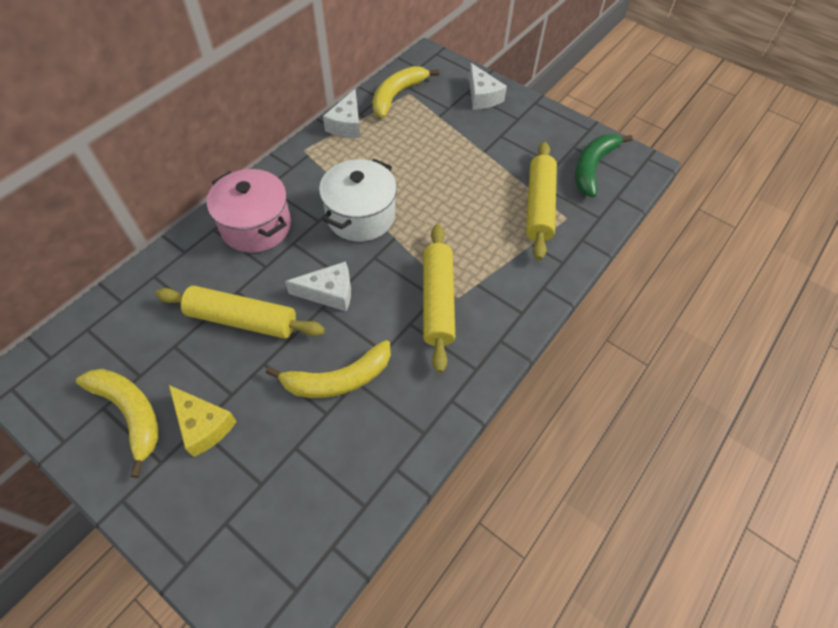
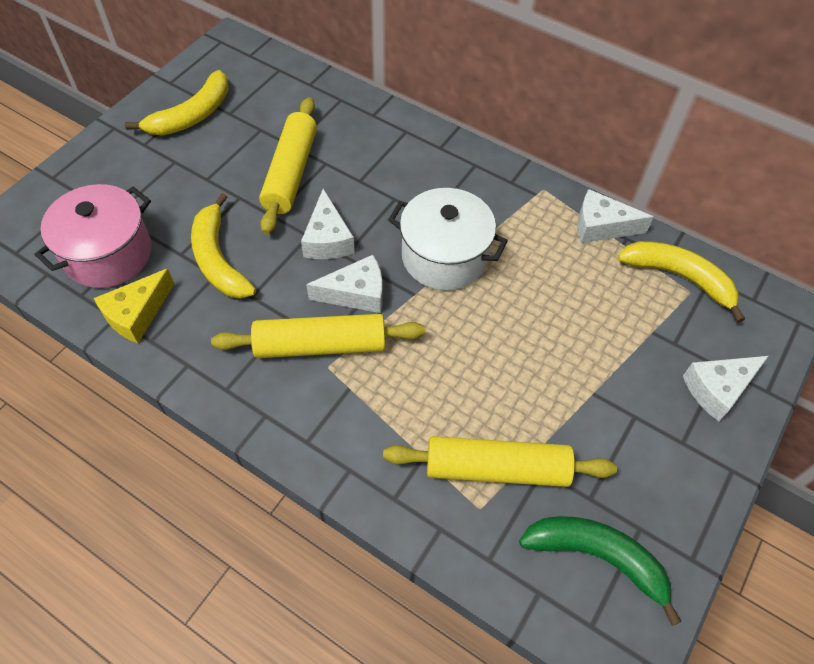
camera: 85 degrees right, 0 degrees up
(203, 425) = (176, 165): yellow cheese -> yellow cheese (137, 314)
(256, 226) = (414, 164): pink pot -> pink pot (108, 254)
(389, 275) = (356, 293): none -> white cheese

